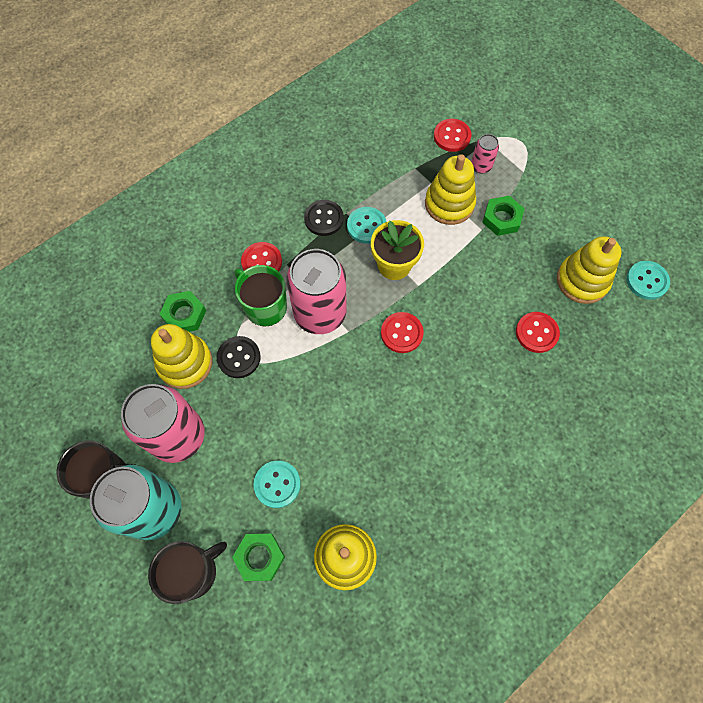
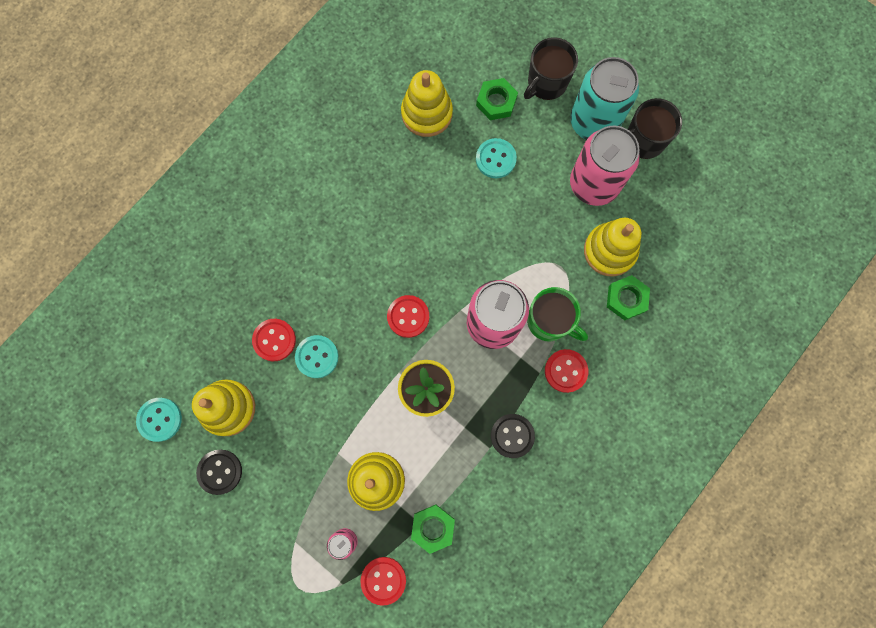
camera: 170 degrees right, 10 degrees up
(239, 357) = (560, 264): black button -> black button (220, 472)
(366, 226) = (464, 435): turquoise button -> turquoise button (317, 357)
(502, 218) = (316, 471): green nut -> green nut (433, 528)

